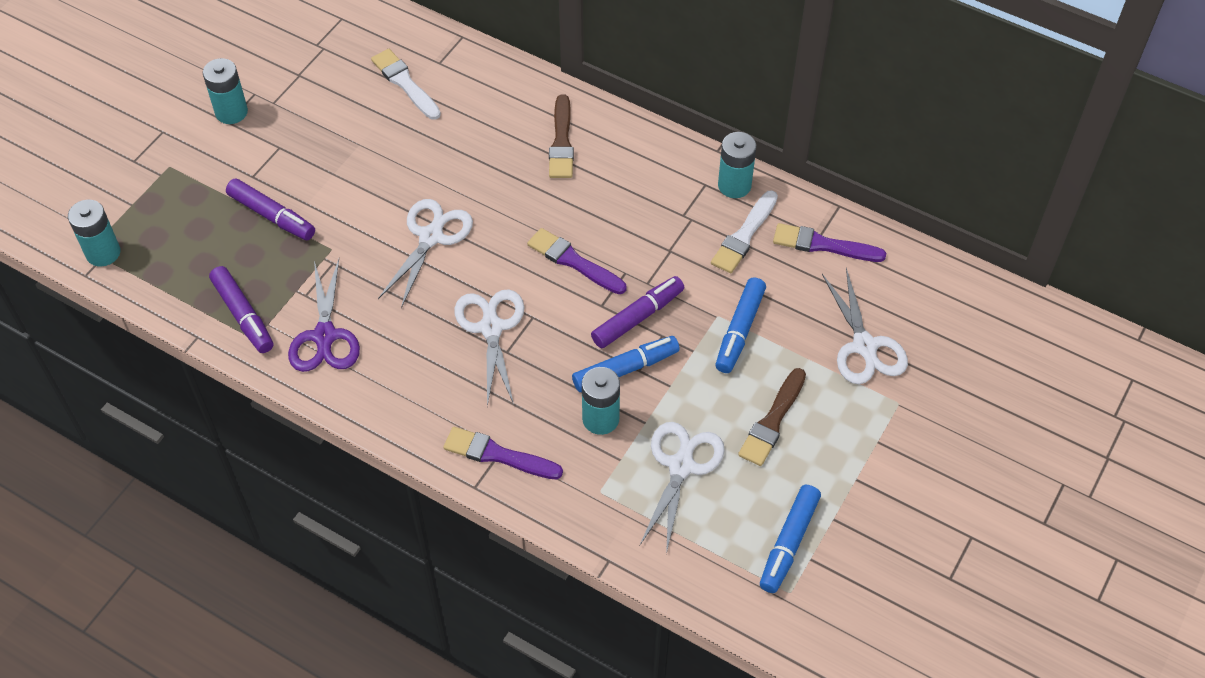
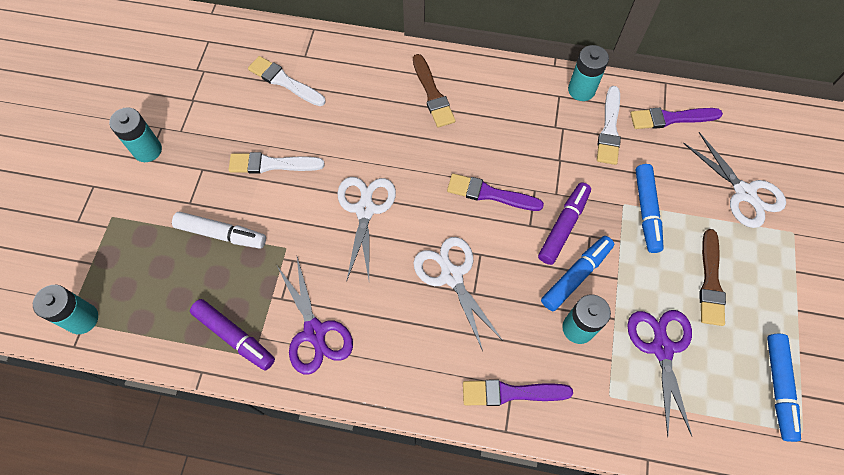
camera: 20 degrees left, 10 degrees up
(272, 216) = (221, 234): purple marker -> white marker
(353, 163) = (272, 164): none -> white brush
(681, 466) = (661, 348): white scissors -> purple scissors

